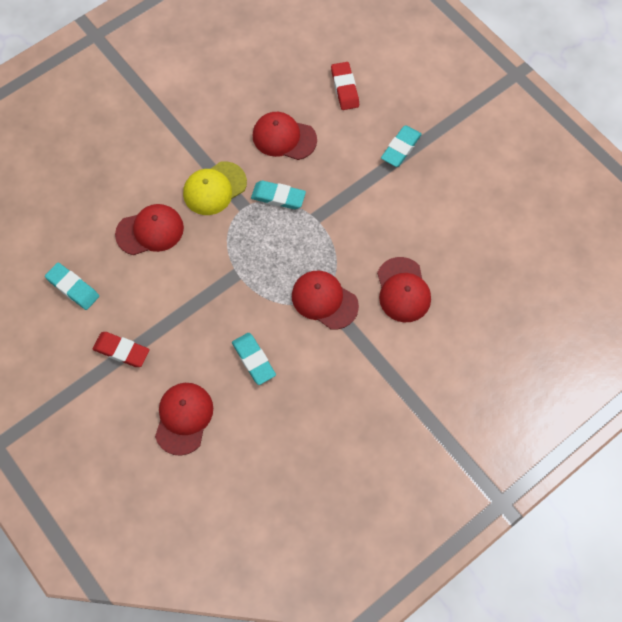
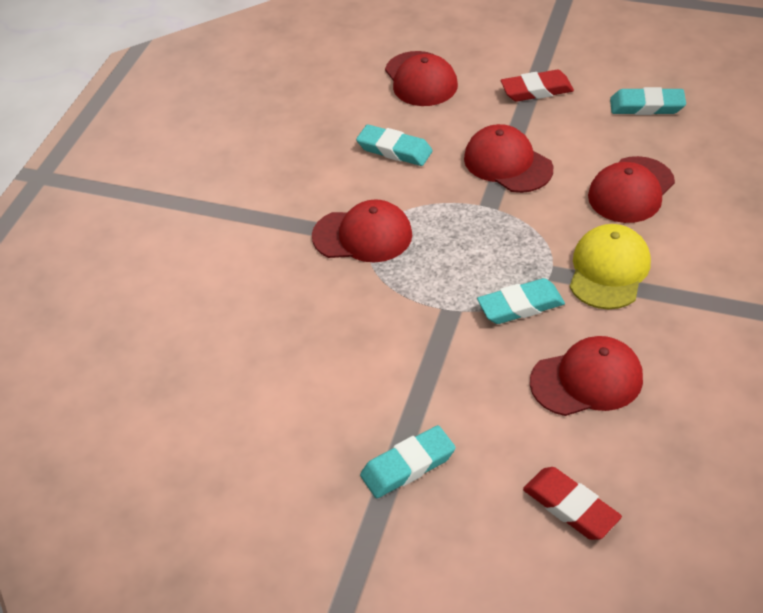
camera: 150 degrees right, 20 degrees down
(401, 148) = (408, 465): turquoise eraser -> turquoise eraser turned 60 degrees clockwise
(403, 290) = (274, 295): red cap -> red cap (507, 163)

